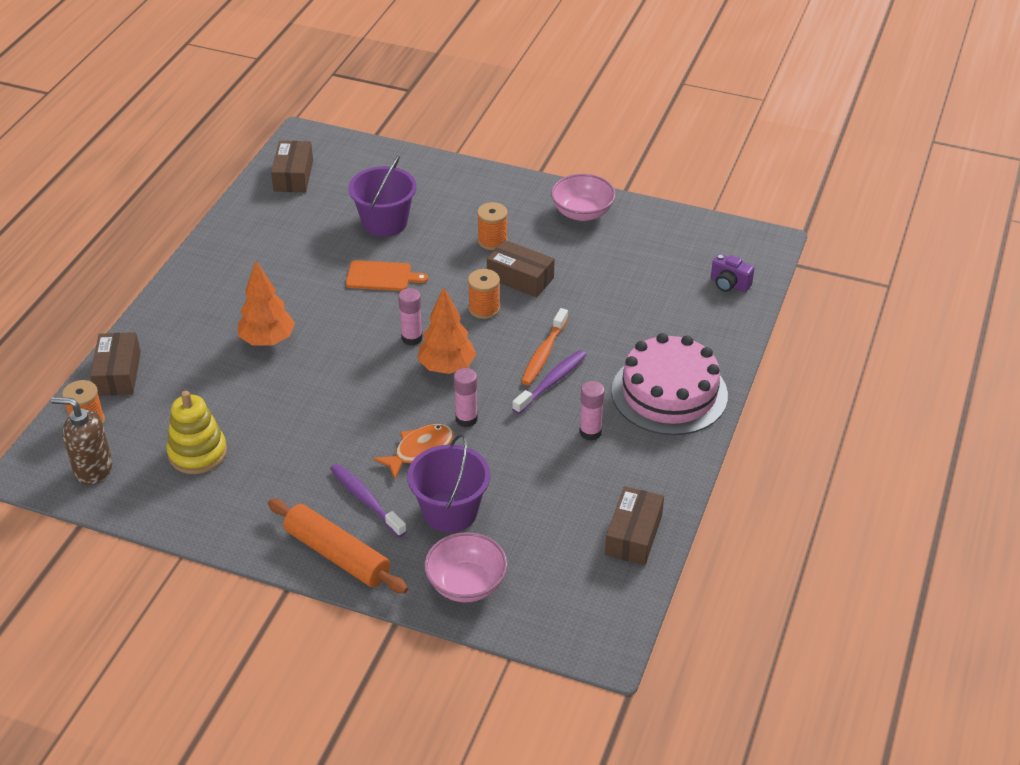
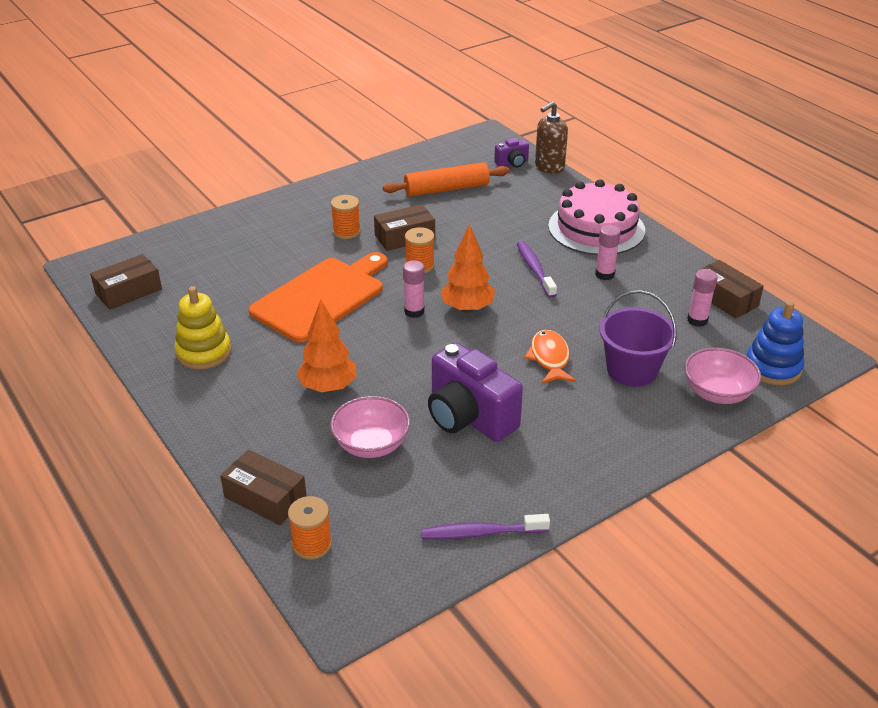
camera: 55 degrees left, 5 degrees down
(93, 470) = (385, 565): brown soap dispenser -> brown soap dispenser (549, 167)
(197, 453) = (431, 484): yellow stacking toy -> yellow stacking toy (204, 352)
(293, 176) = (128, 291): brown box -> brown box turned 75 degrees counterclockwise
(295, 437) = (469, 417): none -> purple camera
(337, 555) = (633, 448): orange rolling pin -> orange rolling pin (446, 189)
(366, 500) = (581, 408): purple toothbrush -> purple toothbrush (480, 533)
(382, 276) = (321, 297): orange cutting board -> orange cutting board, size x1.99
(385, 222) = (256, 270): purple bucket -> none
(466, 419) = (536, 322): pink glue stick -> pink glue stick (697, 320)
(543, 353) = (500, 260): orange toothbrush -> none
(544, 611) = (773, 367): none -> blue stacking toy
(582, 213) = (365, 184): pink bowl -> pink bowl (371, 444)

